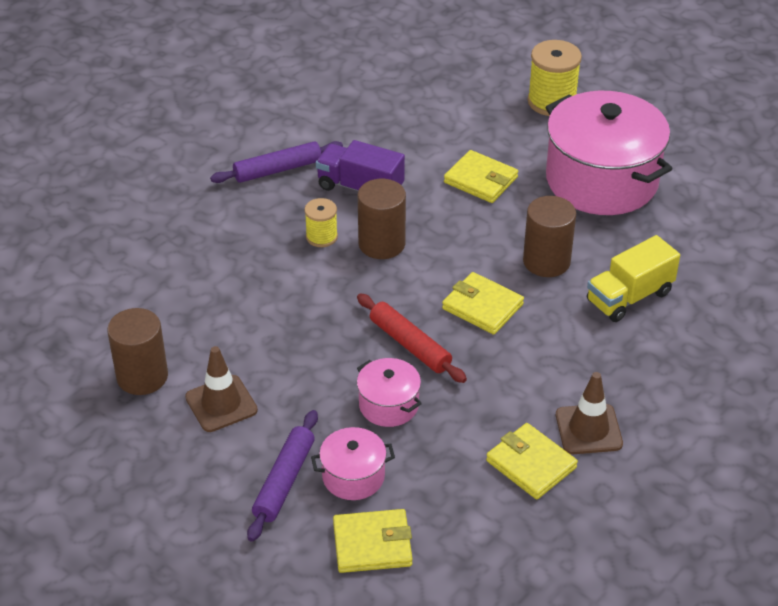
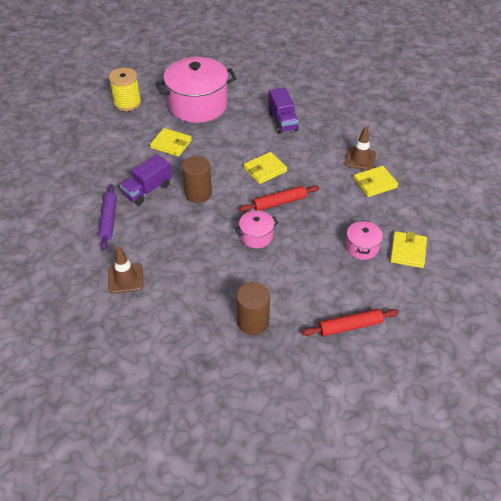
camera: 70 degrees left, 5 degrees up
(171, 494) = (349, 326): none -> red rolling pin
(221, 404) = (290, 289): brown traffic cone -> brown traffic cone (125, 278)
(284, 481) = (356, 275): purple rolling pin -> none
(321, 237) = (178, 215): yellow spool -> none
(388, 405) = (318, 221): pink pot -> pink pot (256, 236)
(481, 180) = (171, 144): yellow wallet -> yellow wallet turned 60 degrees clockwise
(546, 261) = (244, 139): brown cylinder -> none
(629, 297) = (282, 121): yellow truck -> purple truck

